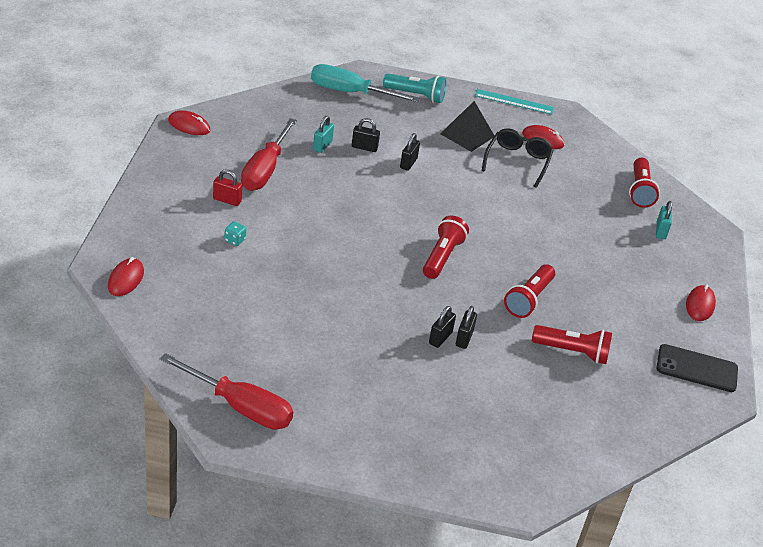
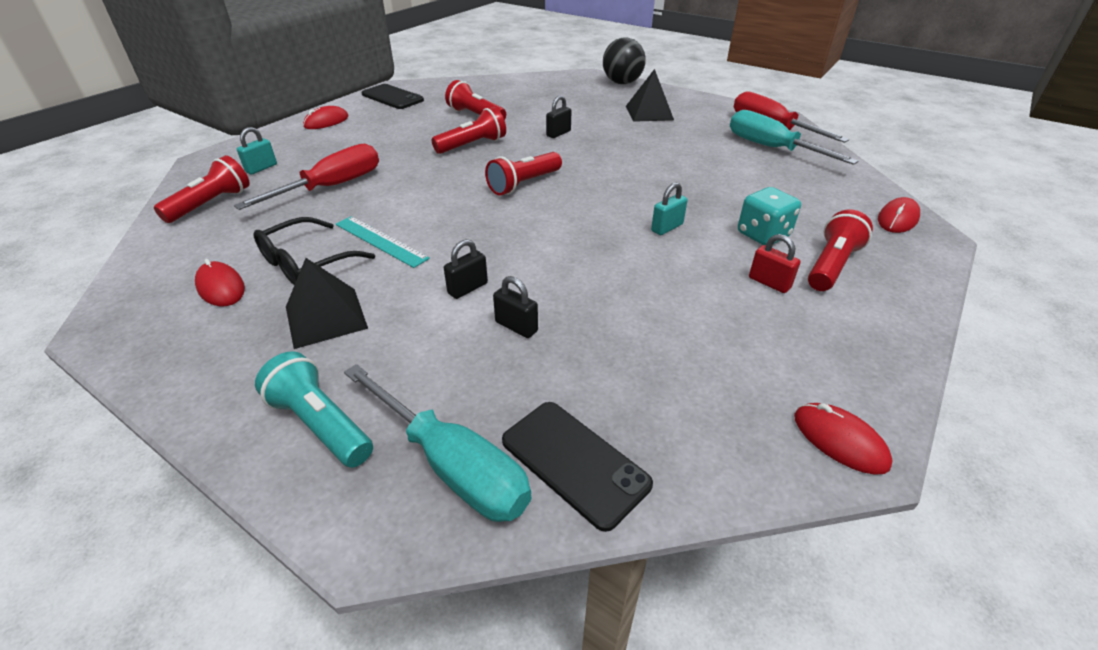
camera: 150 degrees left, 0 degrees up
(185, 222) = (831, 265): none -> red flashlight
(235, 240) = (763, 235): turquoise dice -> turquoise dice, size x1.92
(237, 363) = (771, 148): none -> turquoise screwdriver
(265, 170) = (701, 317): red screwdriver -> red screwdriver (332, 187)
(302, 101) = (574, 462): none -> black phone
(322, 146) = (586, 343): turquoise padlock -> turquoise padlock (667, 228)
(391, 407) = (649, 113): none -> black pyramid
(440, 338) = (579, 136): black padlock -> none
(462, 485) = (622, 83): none -> black ball
(514, 102) = (155, 367): turquoise ruler -> turquoise ruler (381, 241)

